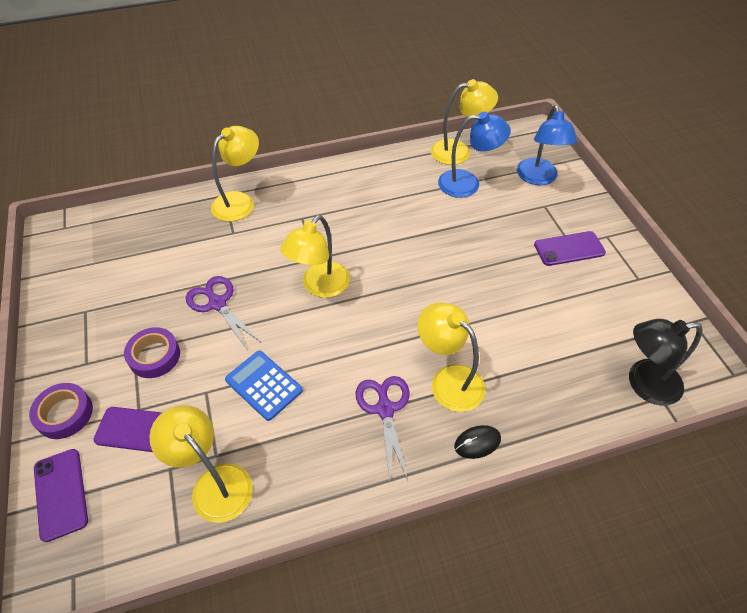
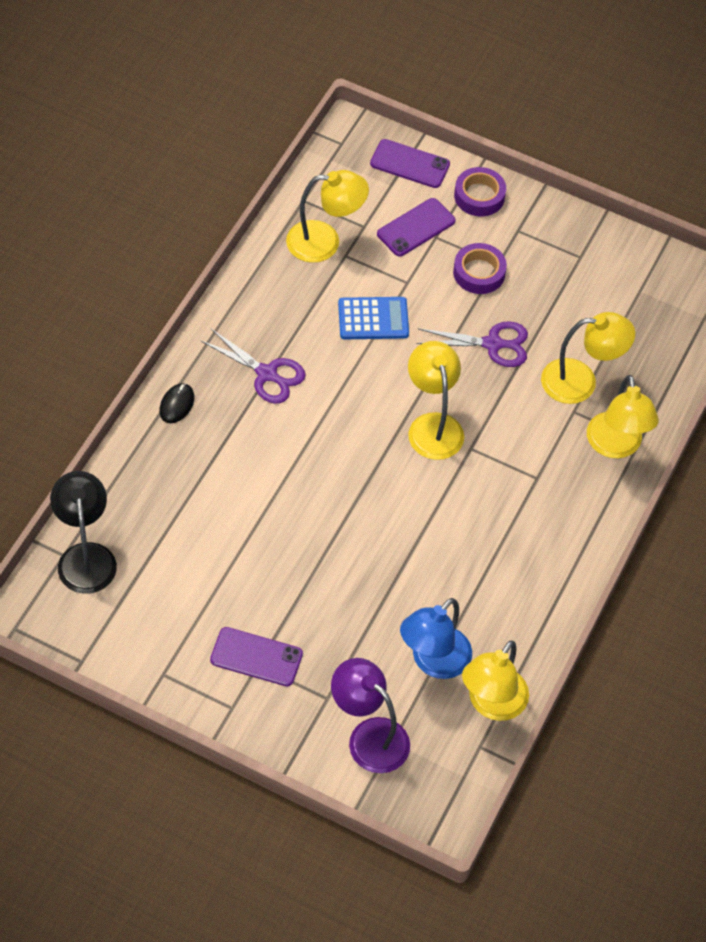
camera: 130 degrees right, 5 degrees up
(448, 380) = (242, 433): yellow lamp -> yellow lamp (580, 381)
(538, 178) = (369, 736): blue lamp -> purple lamp
(569, 249) = (256, 657): purple phone -> purple phone turned 75 degrees clockwise
(643, 384) = (85, 556): black lamp -> black lamp turned 45 degrees counterclockwise

